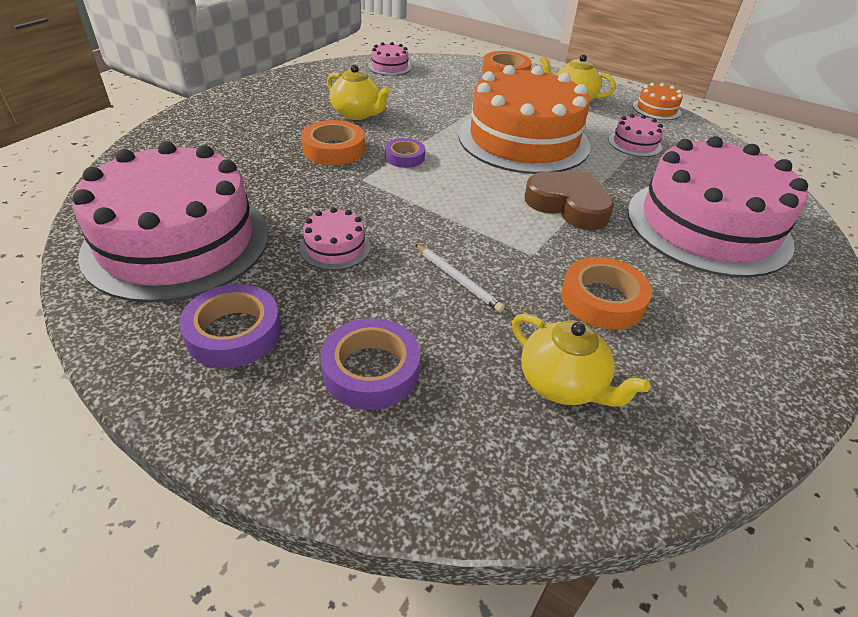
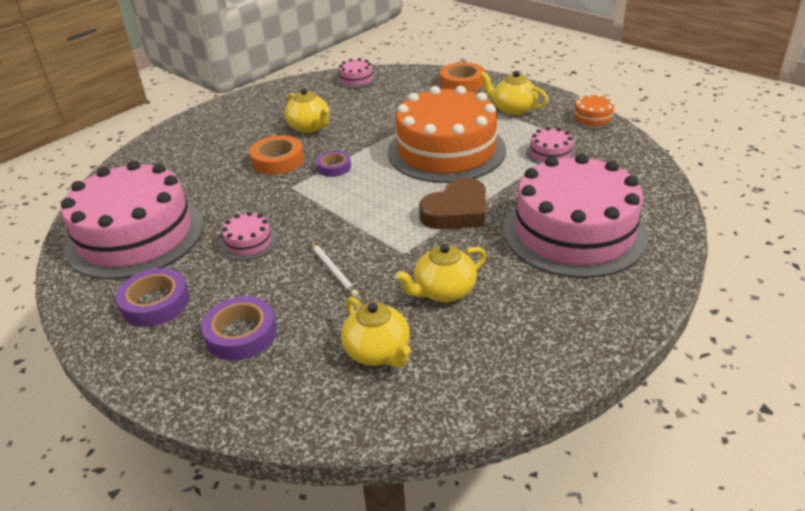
camera: 15 degrees right, 5 degrees down
(569, 205) = (456, 211): brown heart -> brown heart turned 90 degrees clockwise
(602, 300) = (443, 291): orange tape -> yellow teapot

